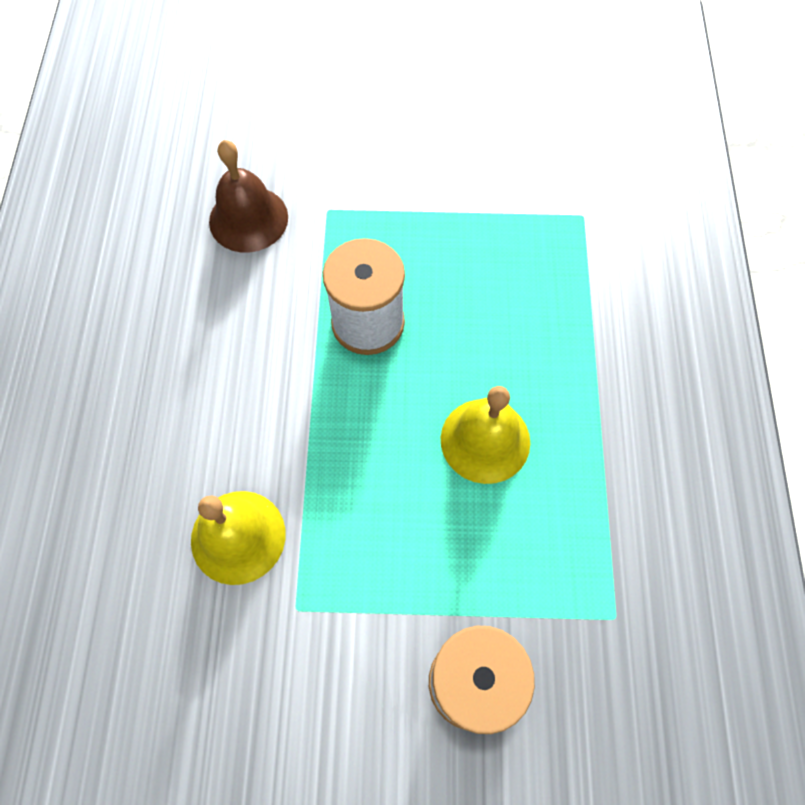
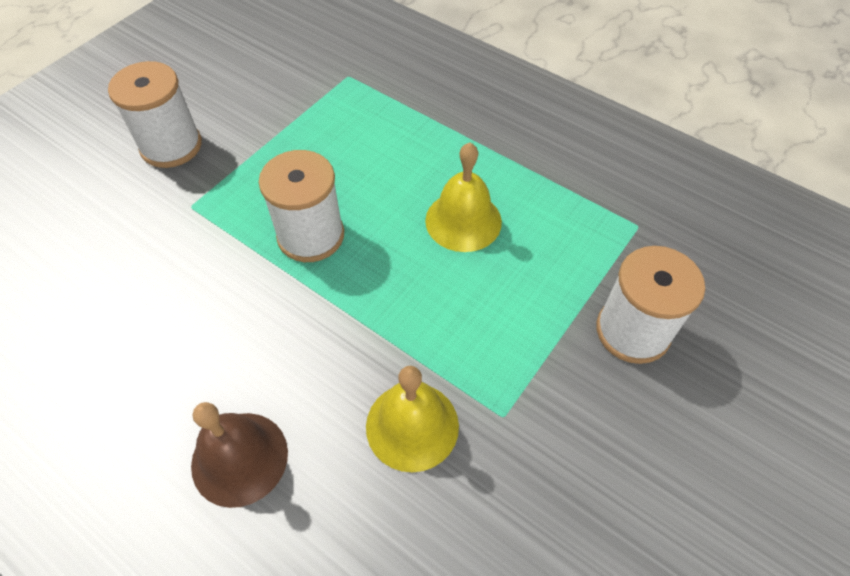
camera: 55 degrees left, 10 degrees down
(248, 219) = (140, 261): brown bell -> brown bell (239, 458)
(377, 145) = (171, 146): none -> white spool

